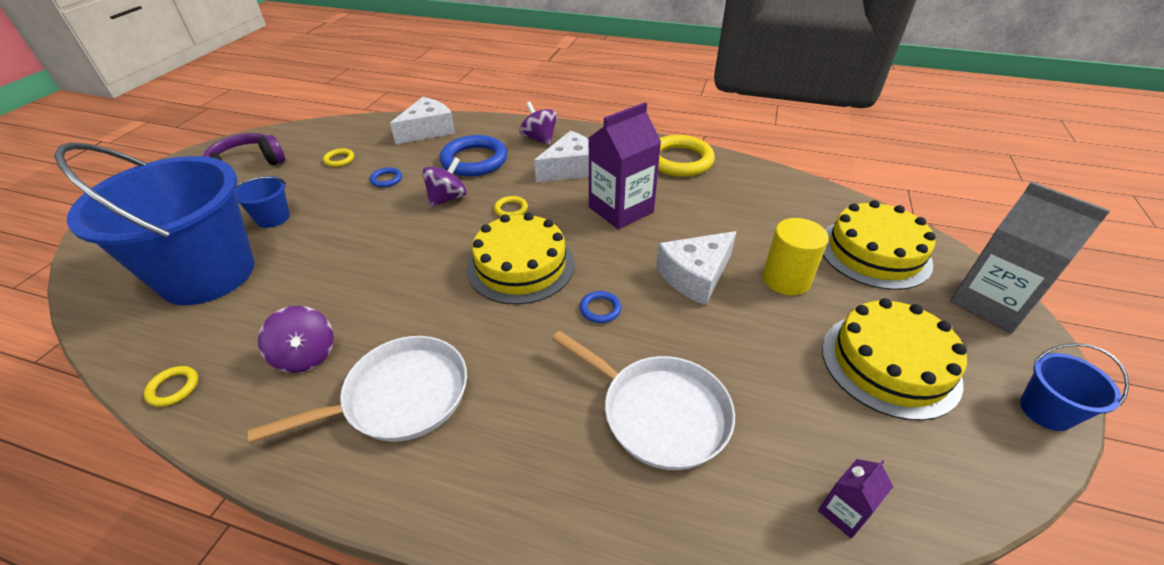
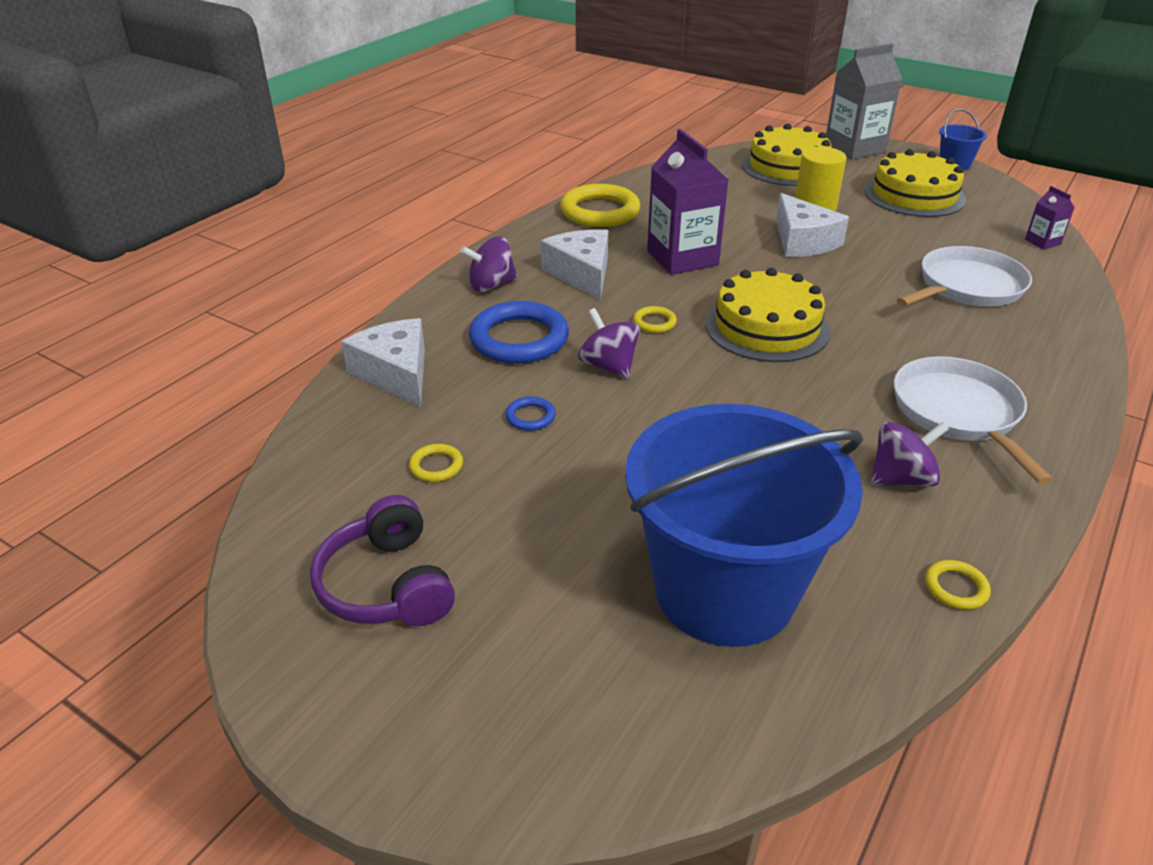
camera: 75 degrees left, 5 degrees down
(273, 218) = (590, 532): blue bucket -> none
(600, 309) = (842, 293): blue ring -> none

